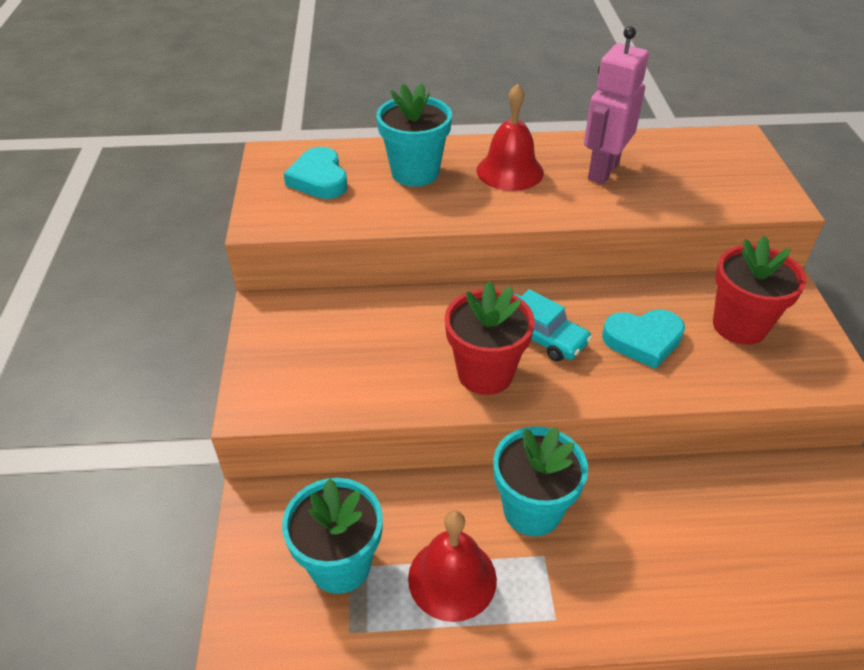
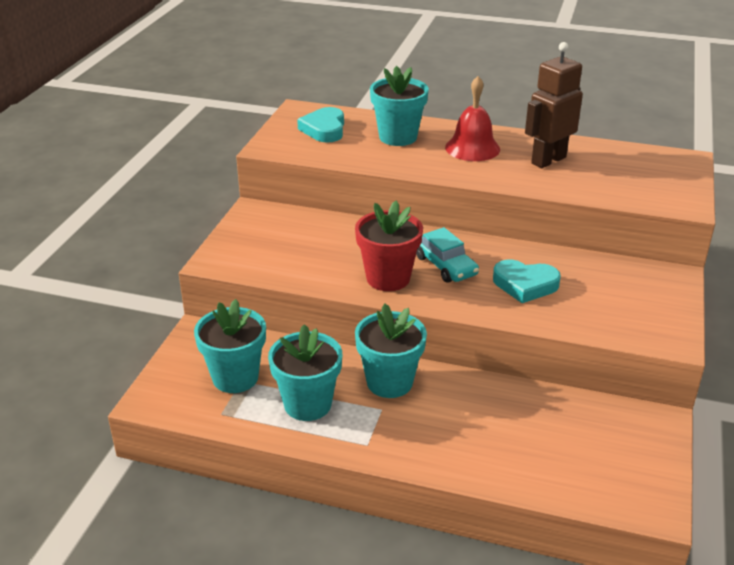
camera: 20 degrees right, 10 degrees down
(452, 578) = (307, 404): red bell -> turquoise flower pot
(602, 171) = (548, 160): pink robot -> brown robot
(739, 326) = (613, 292): red flower pot -> none

